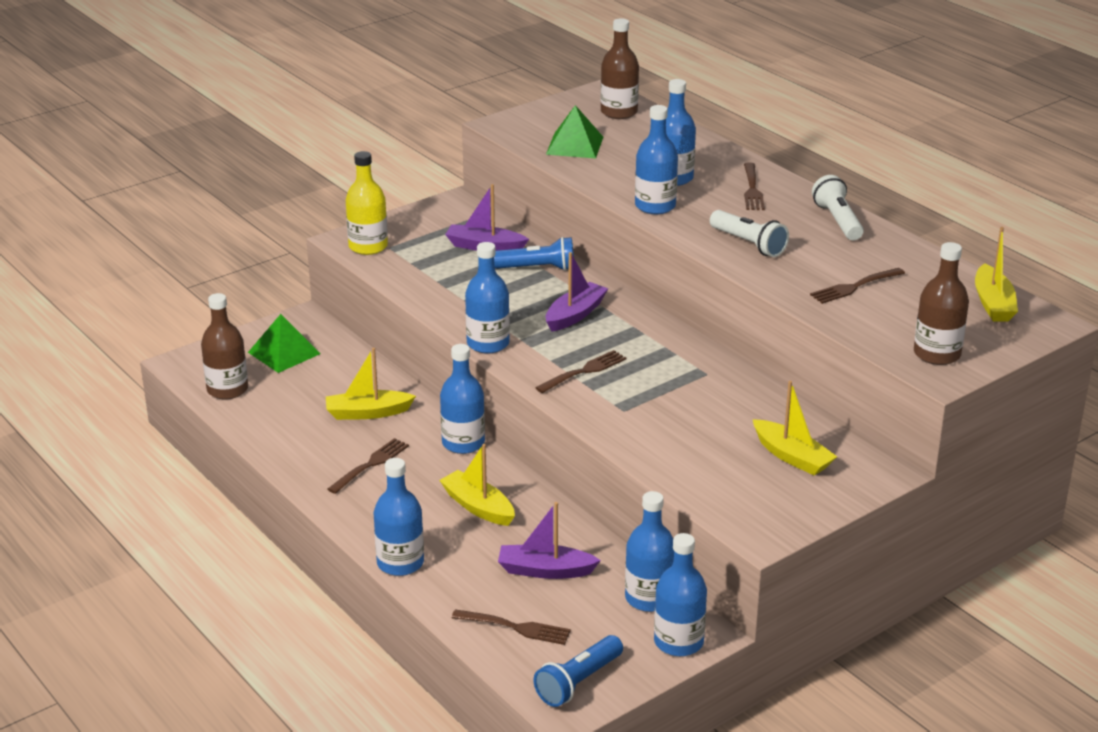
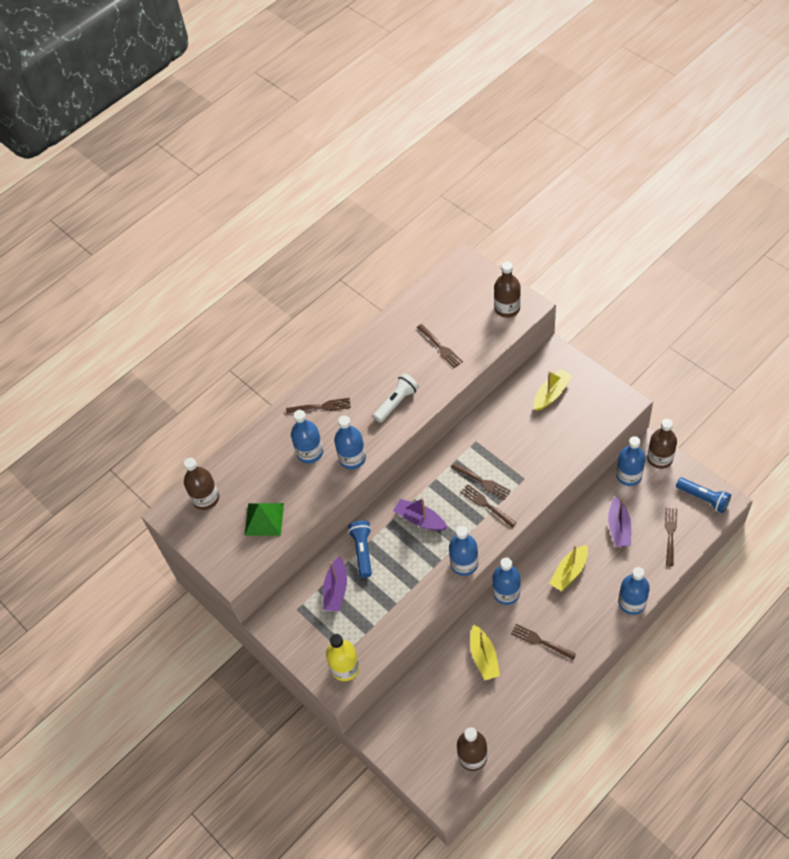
camera: 90 degrees left, 25 degrees up
(284, 353) = (419, 731): green pyramid -> none
(627, 372) = (482, 482): none -> brown fork
(678, 642) = (660, 458): blue bottle -> brown bottle
(837, 221) = (359, 359): white flashlight -> none
(993, 303) = (447, 285): yellow boat -> none

